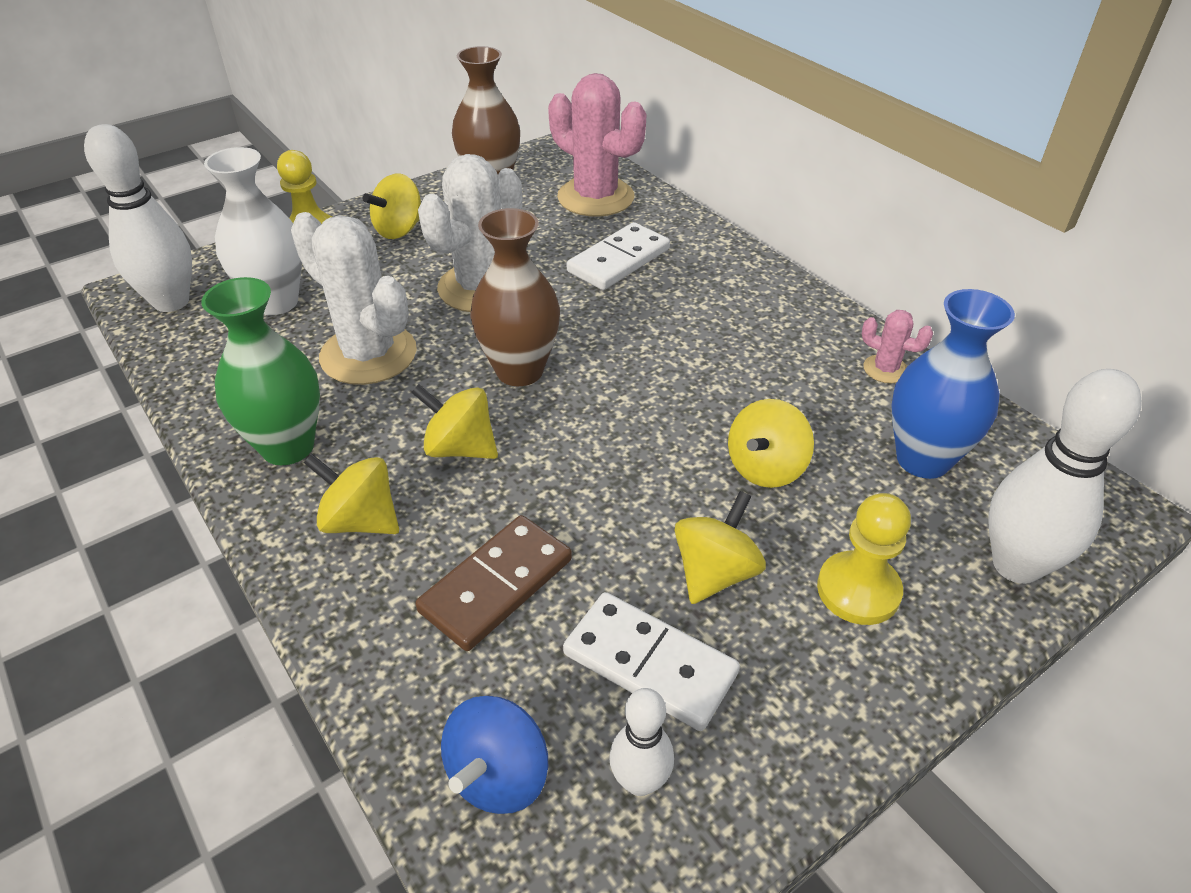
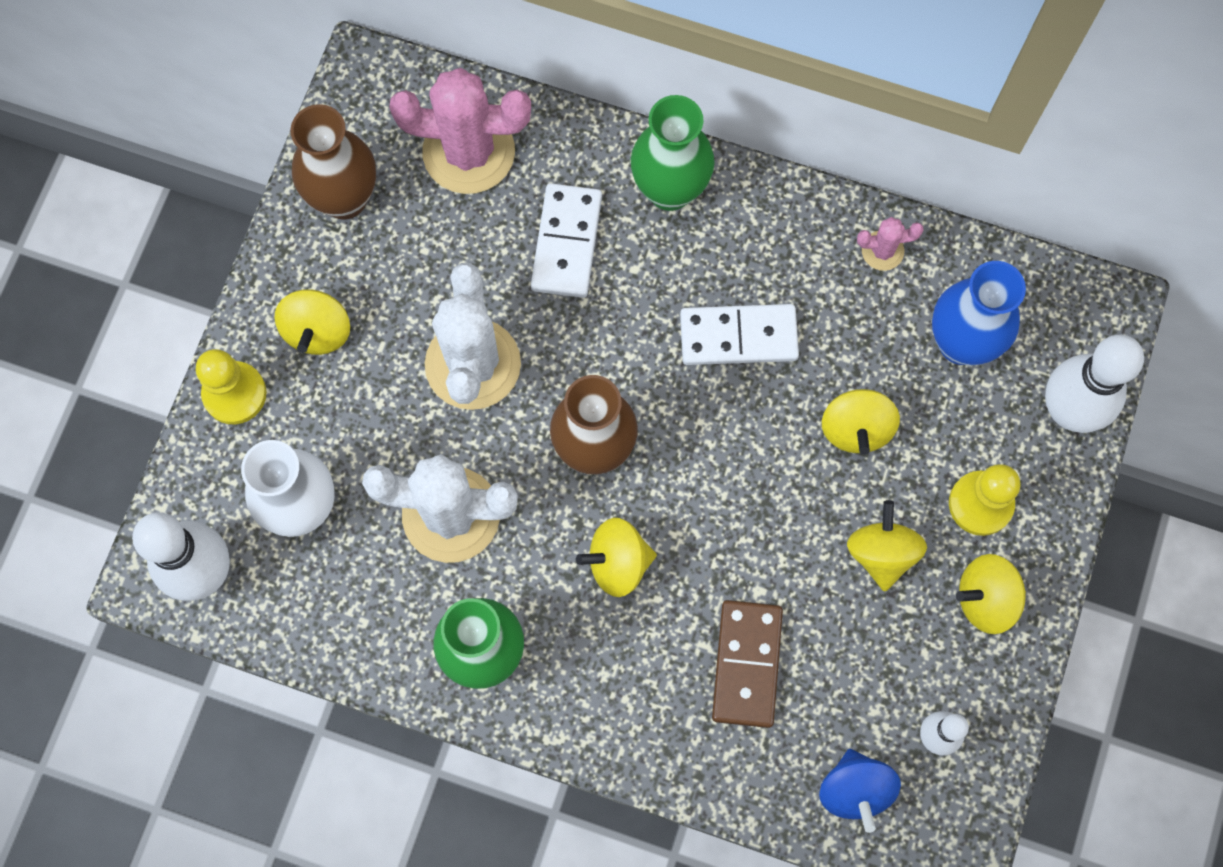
camera: 35 degrees left, 30 degrees up
(360, 520) = (606, 679): yellow spinning top -> yellow spinning top (985, 599)
(650, 663) = (887, 653): white domino -> white domino (738, 336)
(725, 267) = (670, 190): none -> green vase

